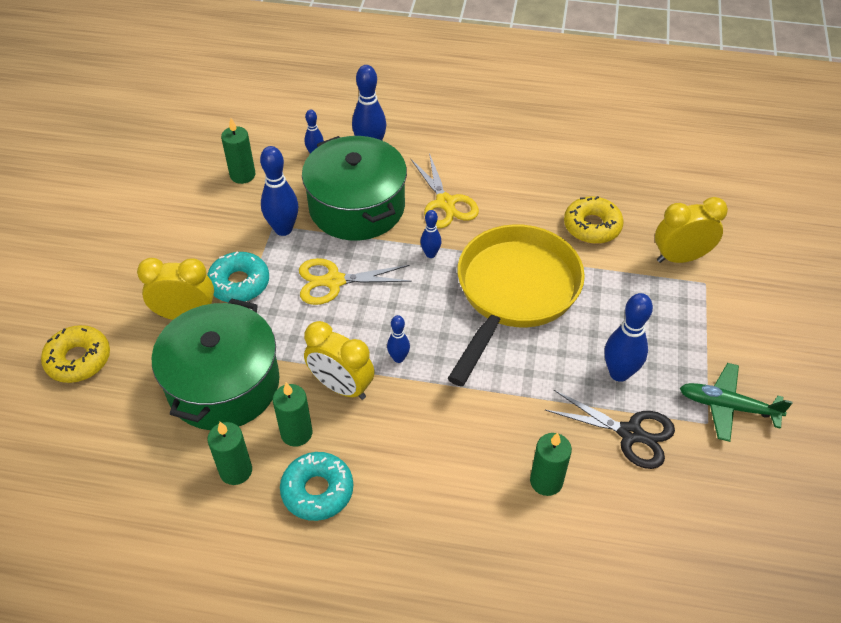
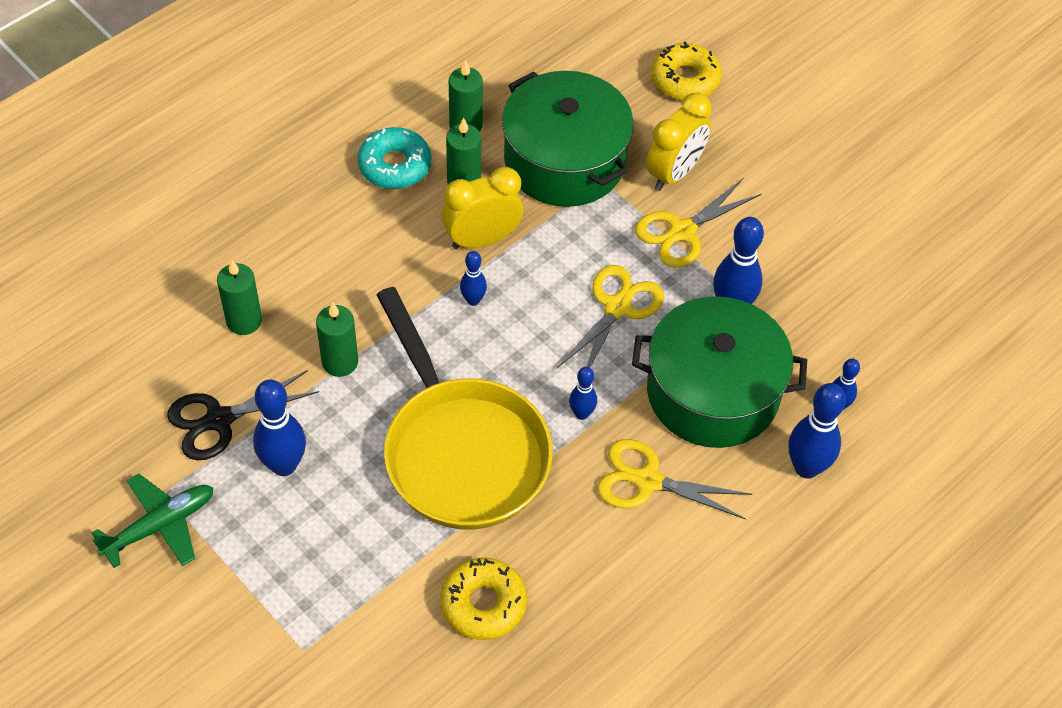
camera: 125 degrees right, 5 degrees up
(239, 283) = (682, 232): turquoise donut -> yellow scissors
(242, 175) = (853, 317): green candle -> green candle (340, 362)
(680, 257) = (358, 657): yellow clock -> none

